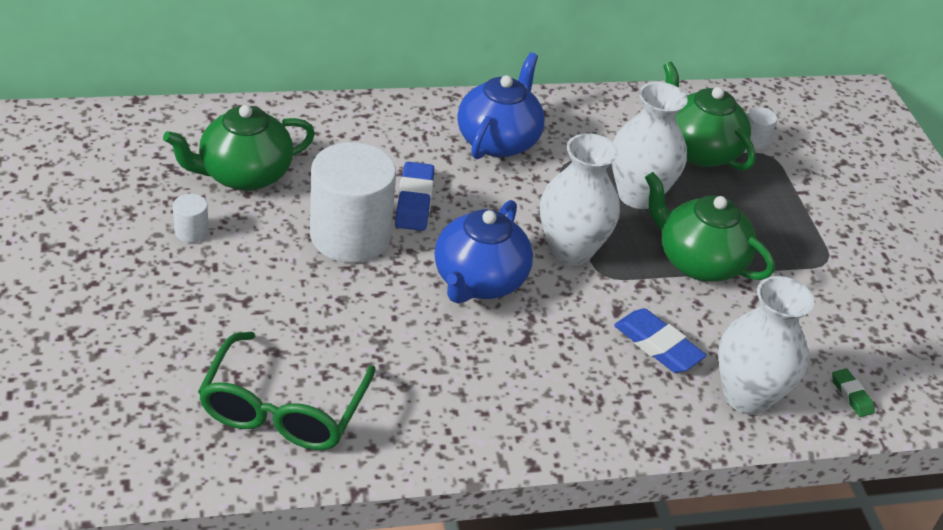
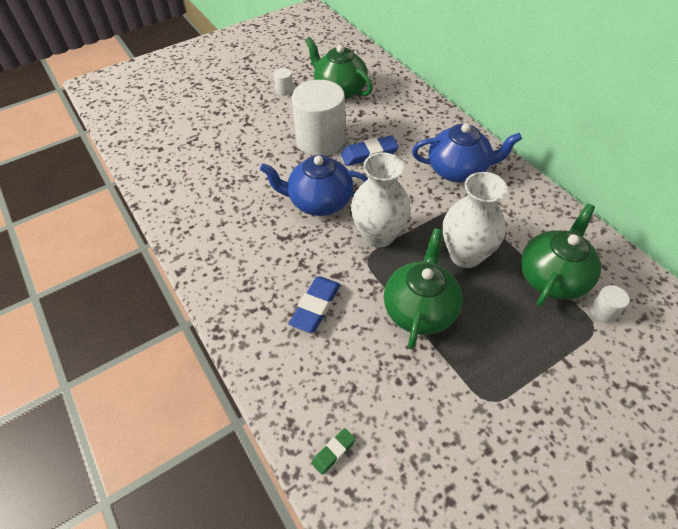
camera: 75 degrees right, 10 degrees up
(283, 409) = (178, 161): green glasses -> none
(747, 396) = (294, 374): white vase -> none

